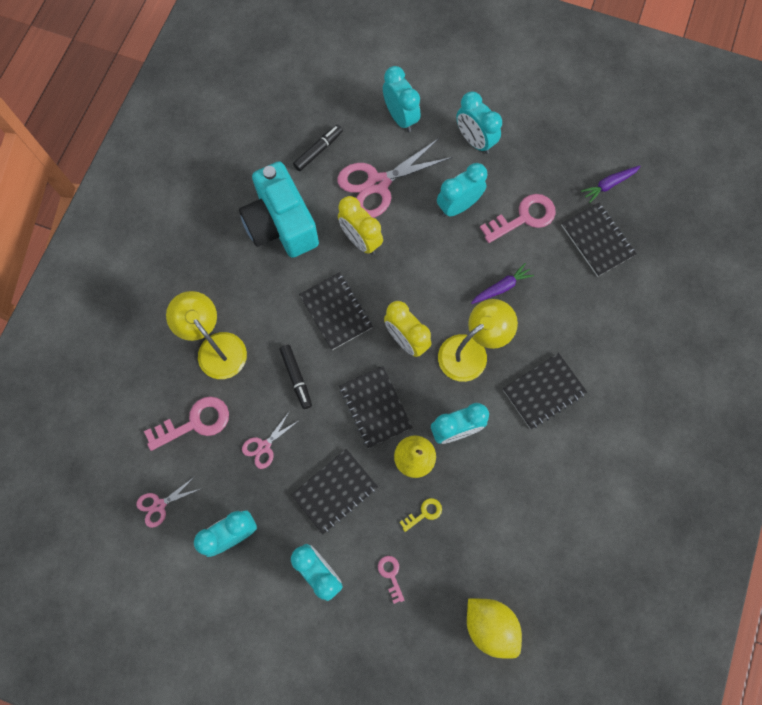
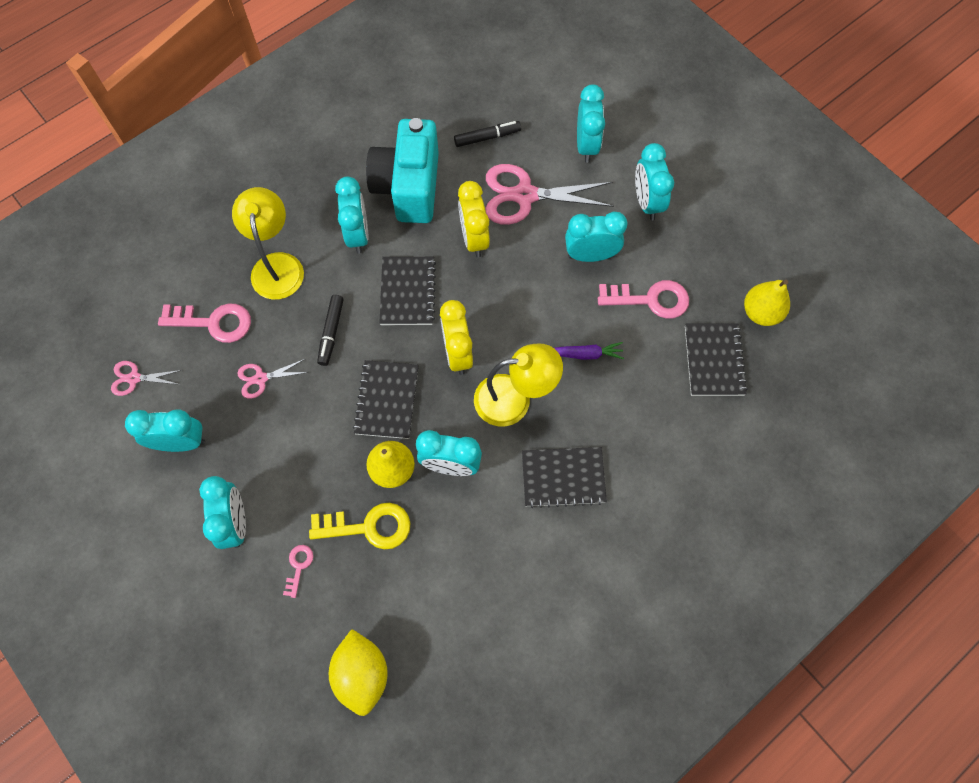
camera: 30 degrees right, 5 degrees down
(266, 286) = (358, 235): none -> turquoise clock
(335, 491) = (298, 457): black notebook -> none
(424, 513) = (368, 527): yellow key -> yellow key, size x1.94
(609, 185) = (761, 312): purple carrot -> yellow pear

